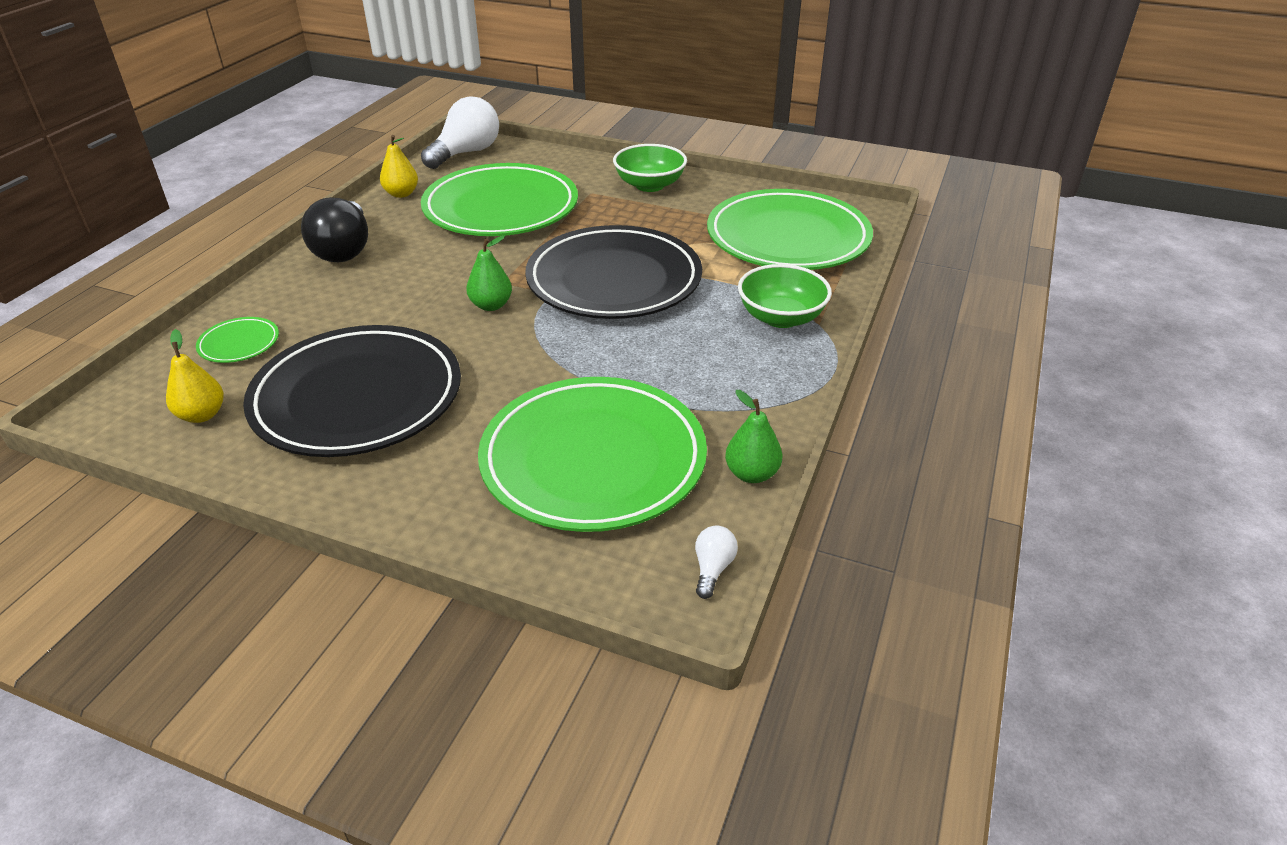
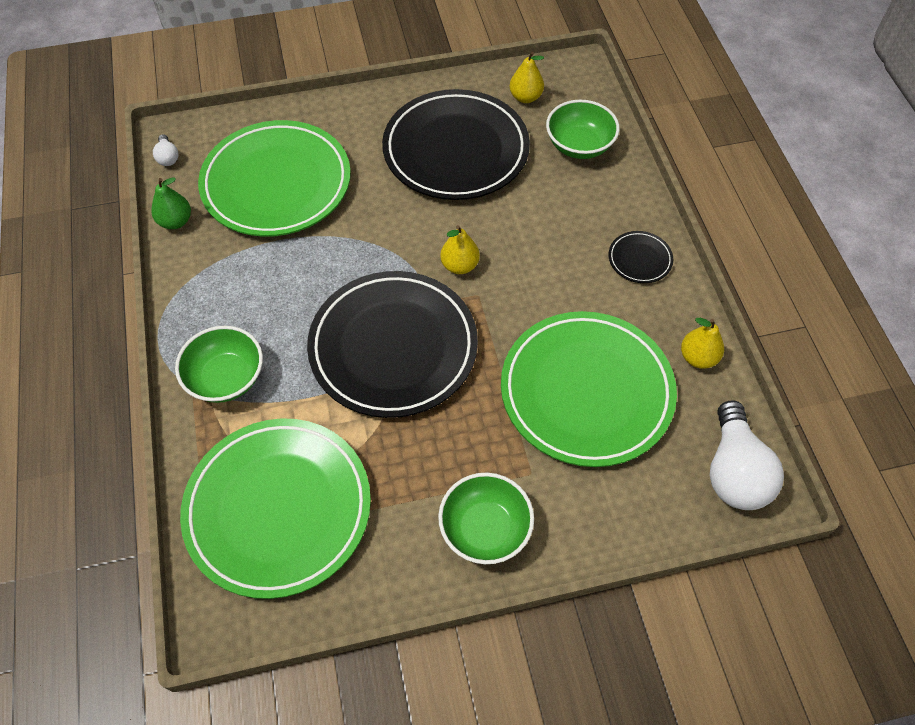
camera: 145 degrees right, 20 degrees up
(239, 344) = (579, 145): green plate -> green bowl
(344, 250) = (639, 259): black light bulb -> black plate
(491, 305) = (459, 265): green pear -> yellow pear

